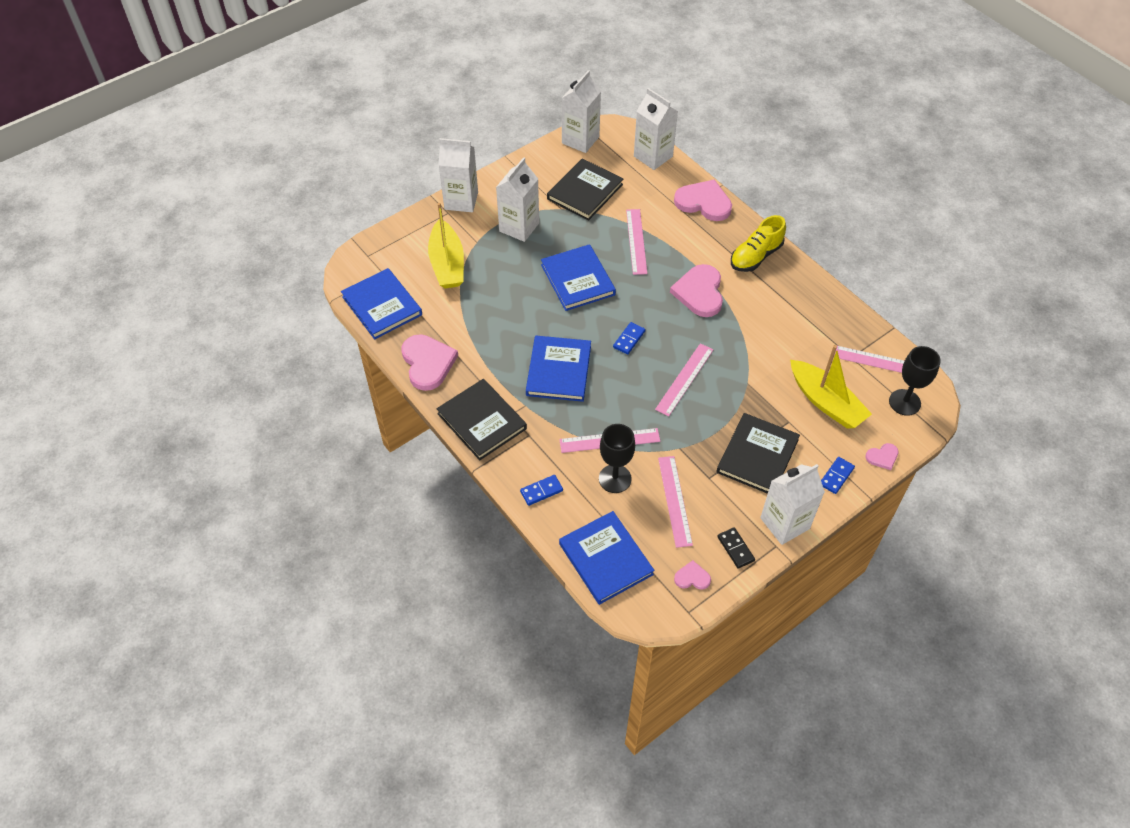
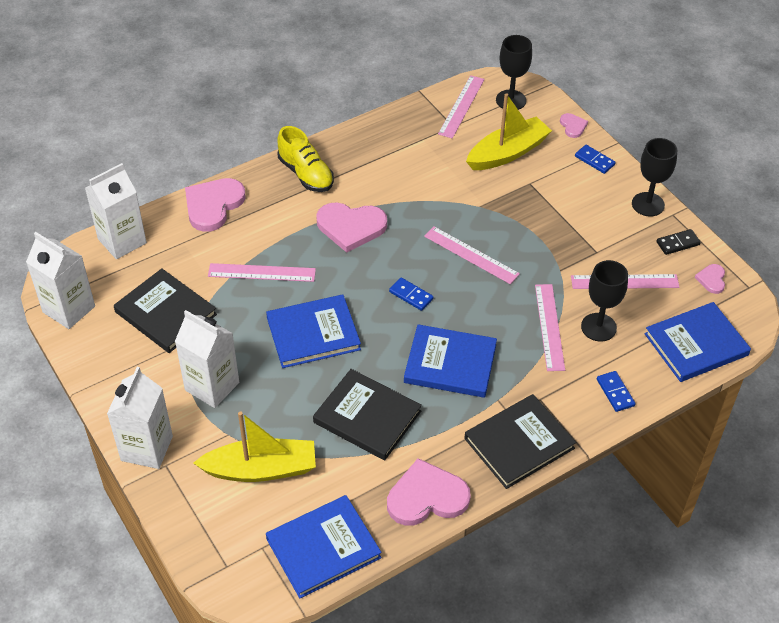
camera: 85 degrees left, 5 degrees down
(757, 456) = (571, 212): black book -> black book (367, 417)
(785, 523) = (648, 204): white carton -> black goblet

